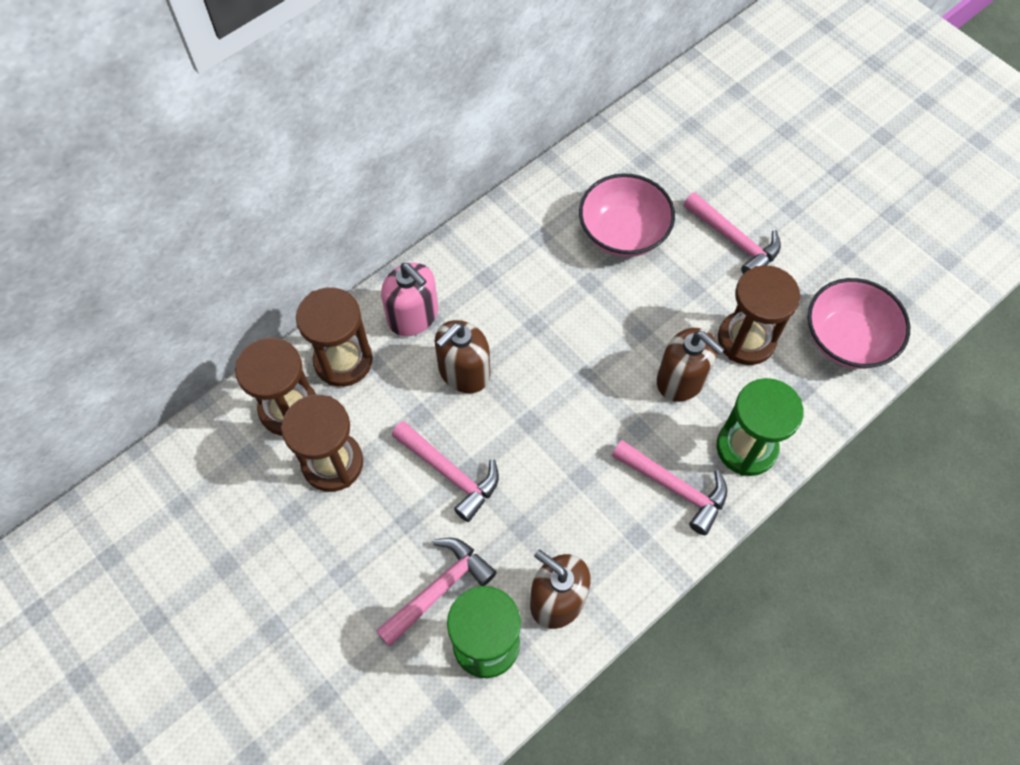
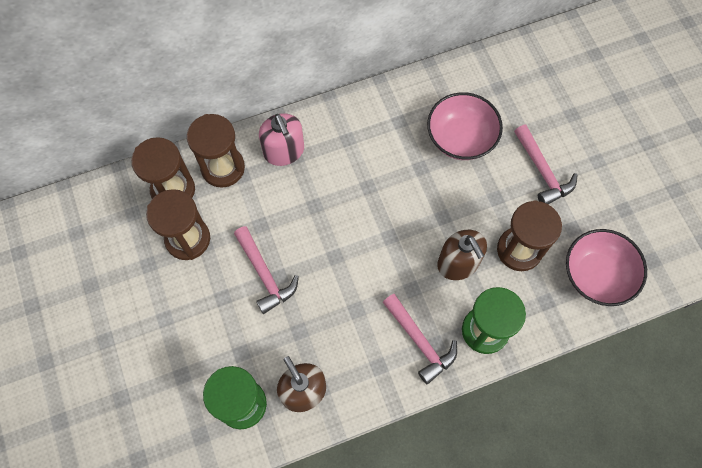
camera: 20 degrees right, 5 degrees up
(439, 589) = (225, 354): pink hammer -> none
(464, 372) = (303, 204): brown soap dispenser -> none

